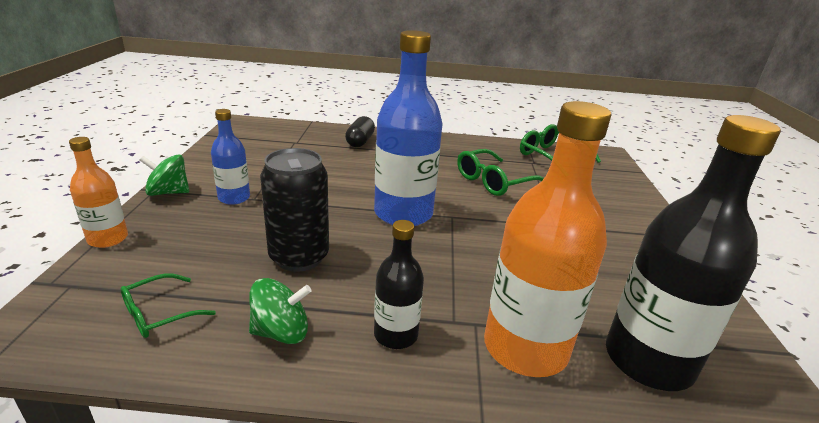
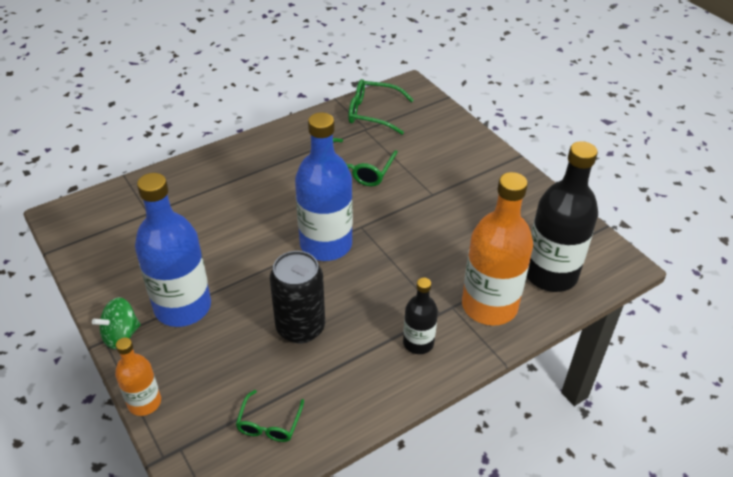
camera: 35 degrees left, 15 degrees up
(234, 198) = (183, 307): blue bottle -> blue bottle, size x1.89
(281, 332) = (355, 384): green spinning top -> none
(360, 141) = (203, 180): black capsule -> none

